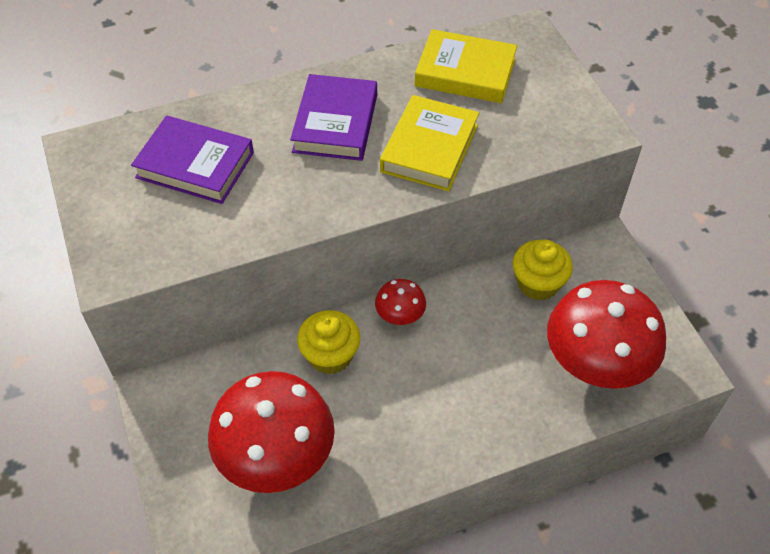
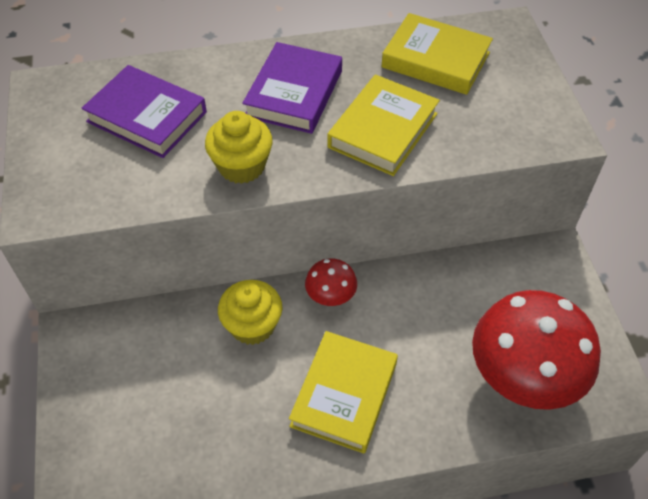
camera: 10 degrees right, 0 degrees up
(277, 457) = (176, 421): red mushroom -> none
(433, 406) = (344, 394): none -> yellow book
(538, 283) = (478, 284): yellow cupcake -> yellow cupcake (242, 166)

